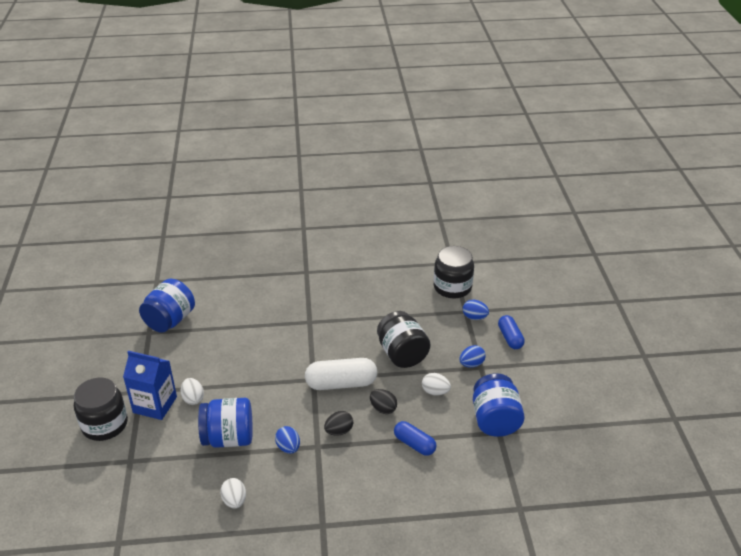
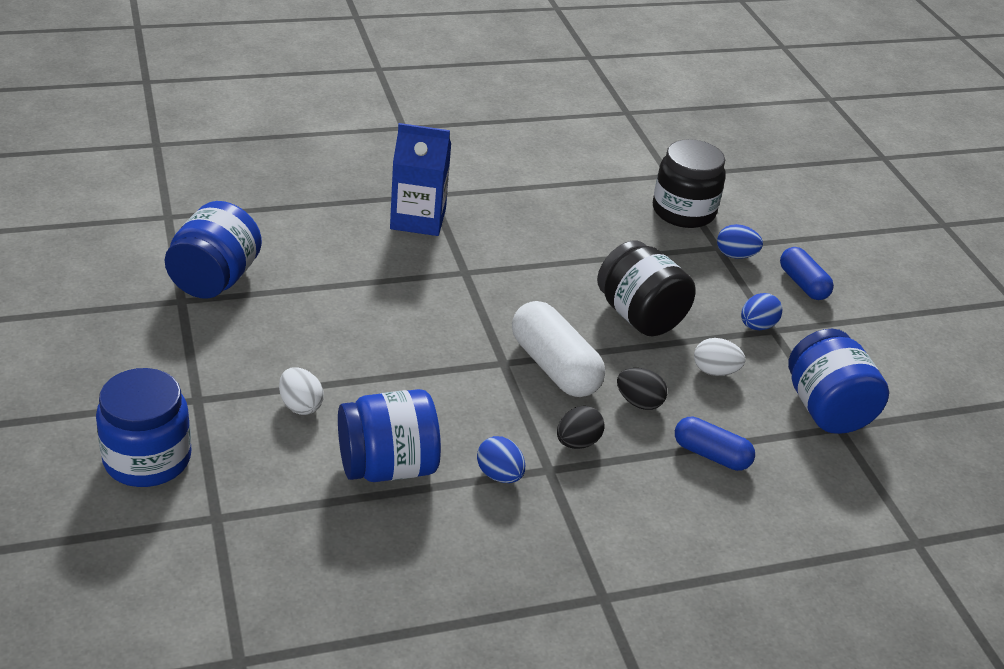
camera: 15 degrees left, 0 degrees up
(105, 424) = (147, 459): black jar -> blue jar
(155, 404) = (232, 419): blue carton -> blue carton (418, 219)
(234, 501) = (434, 570): white egg -> none
(341, 383) = (554, 367): white capsule -> white capsule turned 75 degrees clockwise

